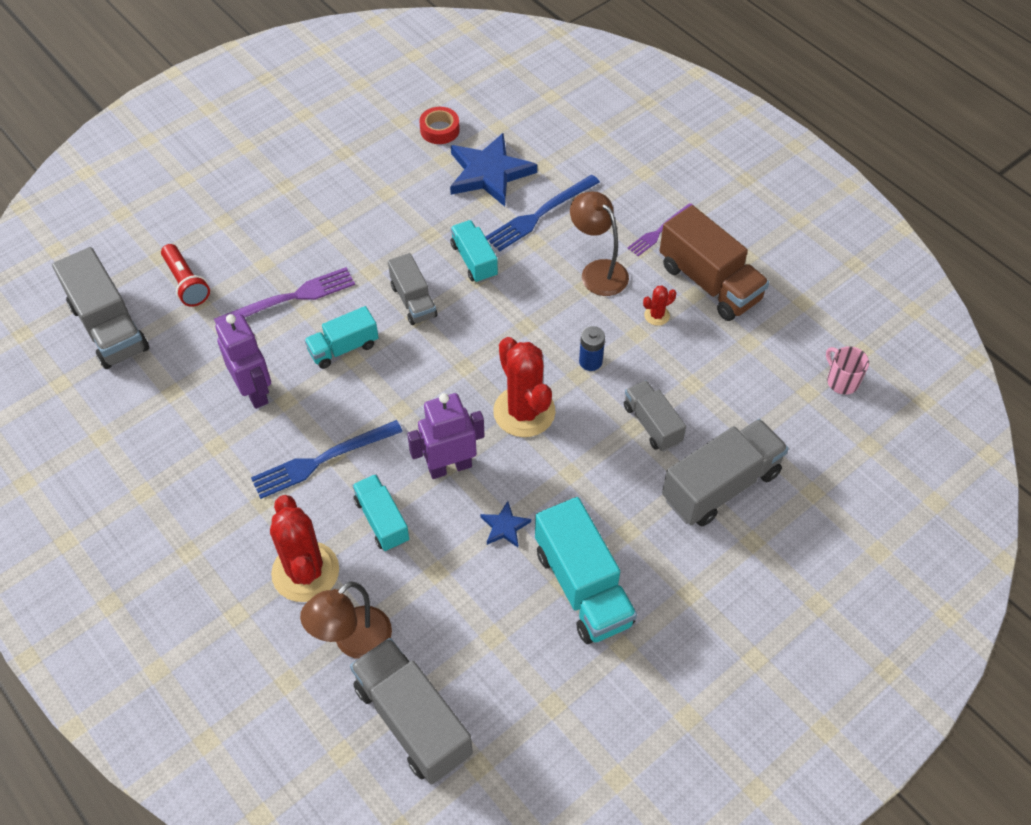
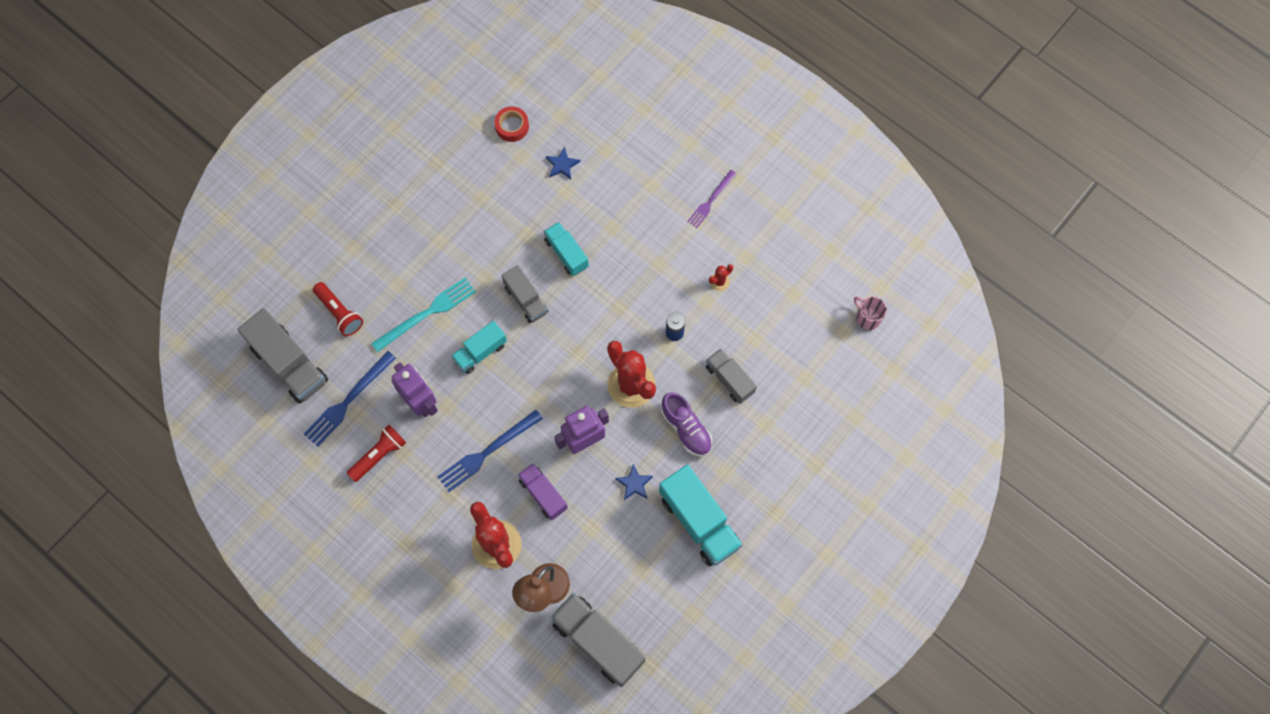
camera: 10 degrees left, 15 degrees up
(185, 442) = (379, 455): none -> red flashlight
(290, 298) = (427, 313): purple fork -> turquoise fork
(382, 520) = (543, 494): turquoise truck -> purple truck
(489, 173) = (562, 165): blue star -> blue star, size x0.46
(540, 214) = (611, 200): blue fork -> blue fork (348, 401)
(585, 472) = (686, 428): none -> purple shoe
(598, 271) = (667, 247): brown lamp -> none
(709, 283) = (756, 244): brown truck -> none
(721, 486) = (787, 423): grey truck -> none

